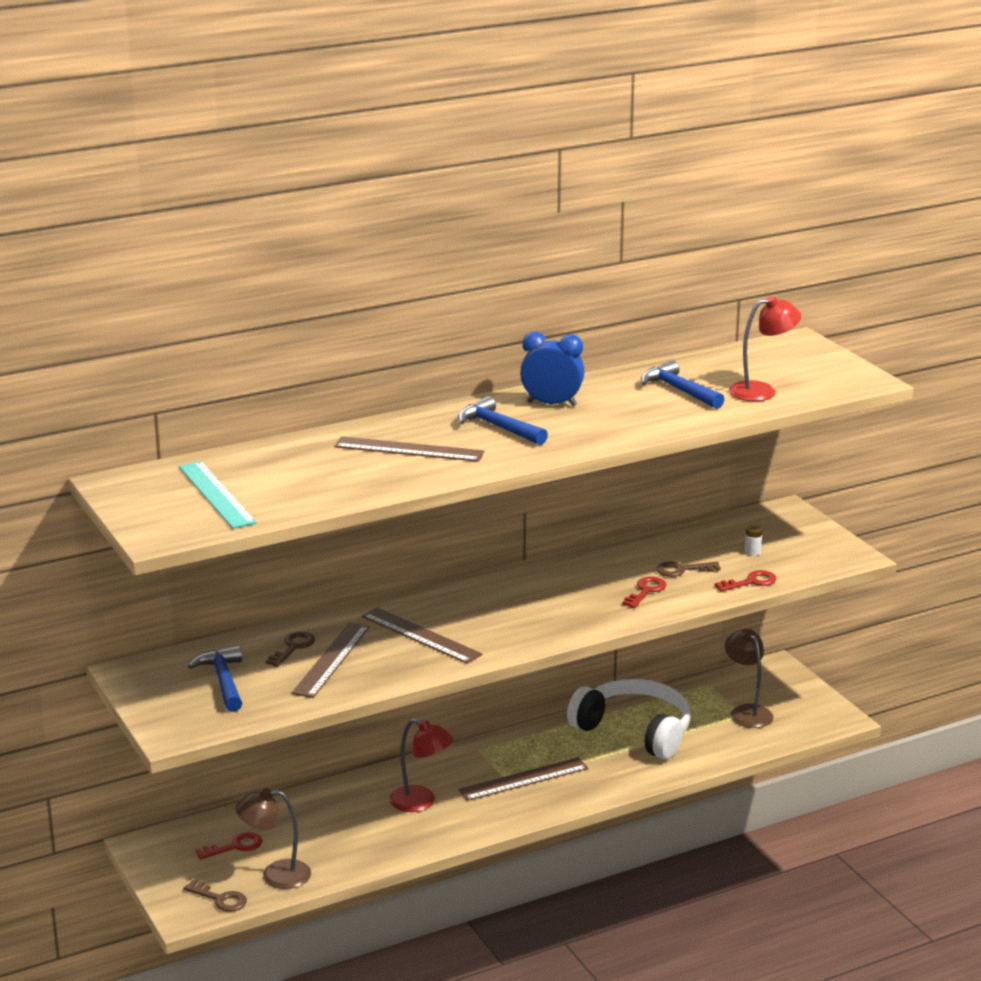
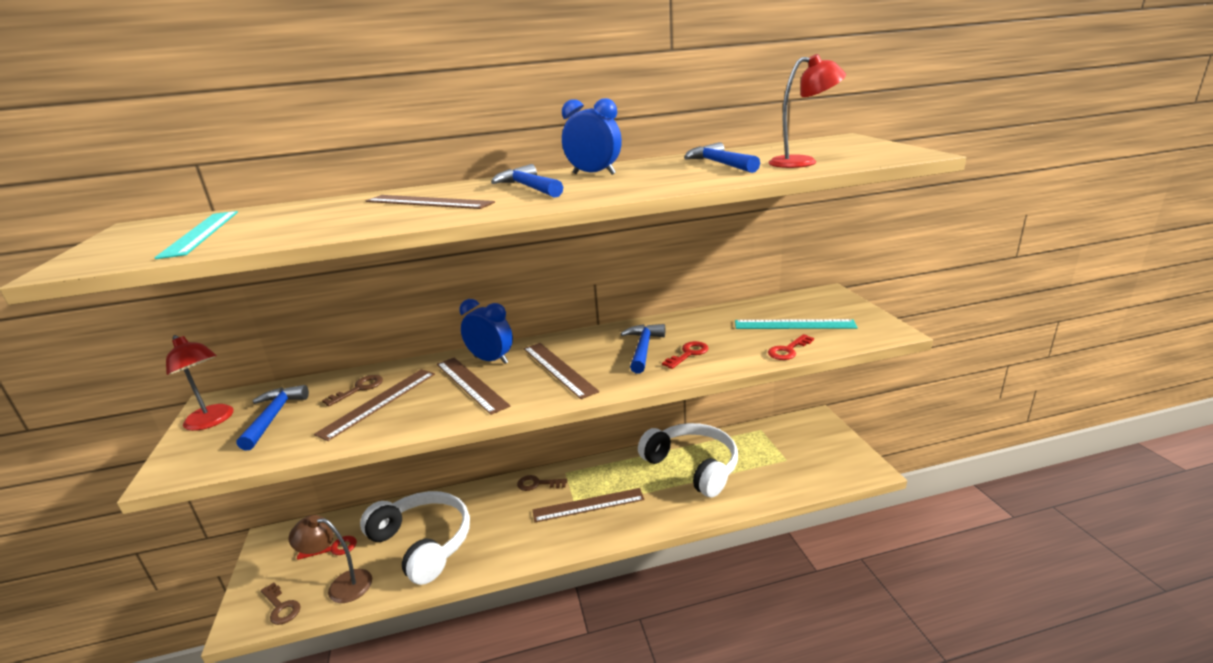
camera: 15 degrees right, 0 degrees up
(344, 831) = (423, 543): none -> white headphones
(421, 802) = (498, 519): red lamp -> red lamp (212, 421)
(423, 608) = (491, 360): none -> blue clock
(510, 614) = (559, 369): none -> brown ruler
(593, 587) = (643, 349): none -> blue hammer
(682, 570) = (727, 337): brown key -> brown key (538, 484)
(747, 712) = (789, 456): brown lamp -> none
(751, 582) = (788, 350): red key -> red key turned 150 degrees clockwise
(752, 552) = (794, 325): white battery -> turquoise ruler

